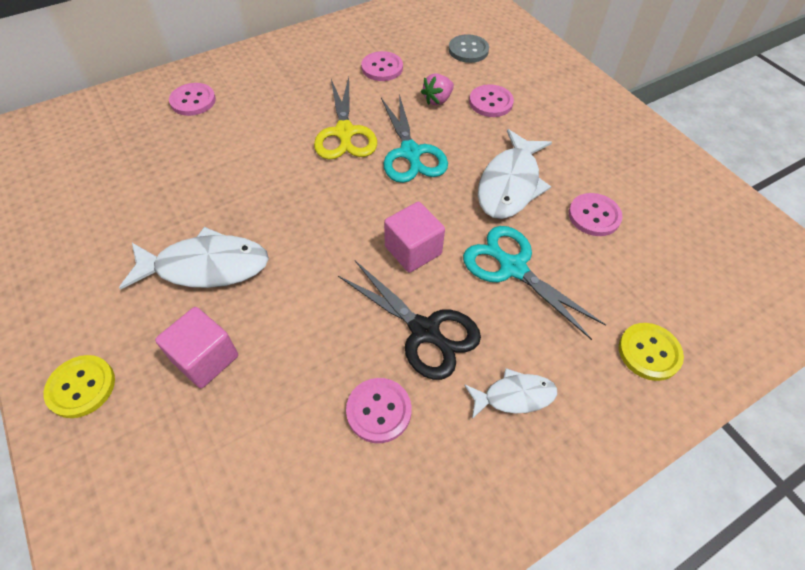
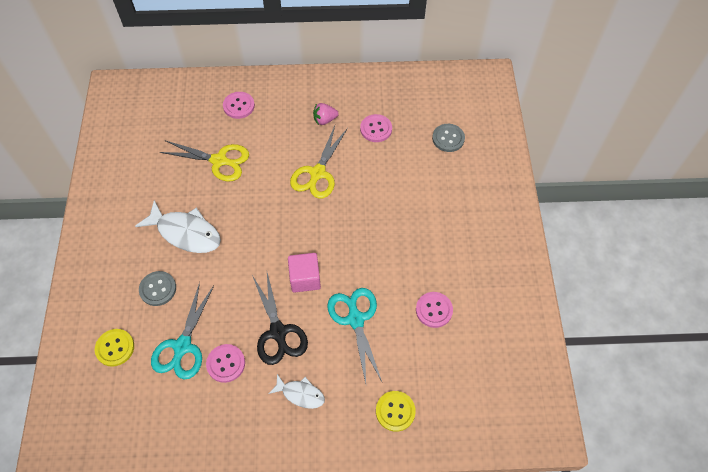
camera: 30 degrees right, 5 degrees up
(81, 387) = (93, 274): yellow button -> yellow button (115, 348)
(202, 166) = (219, 161): none -> yellow scissors
(205, 358) = (158, 289): pink cube -> grey button
(410, 153) = (349, 208): turquoise scissors -> turquoise scissors (182, 346)
(437, 100) = (395, 173): pink strawberry -> pink strawberry (325, 120)
(490, 102) = (431, 191): pink button -> none
(510, 184) = (397, 261): white fish -> none

